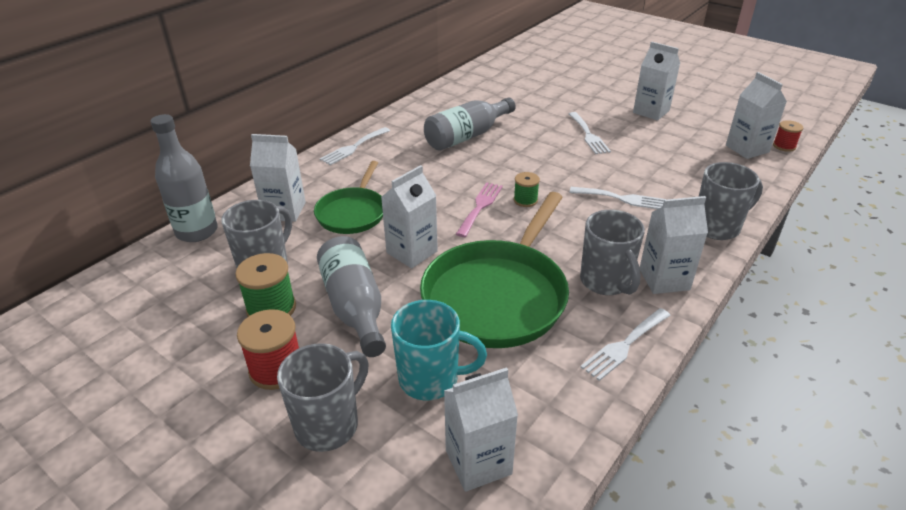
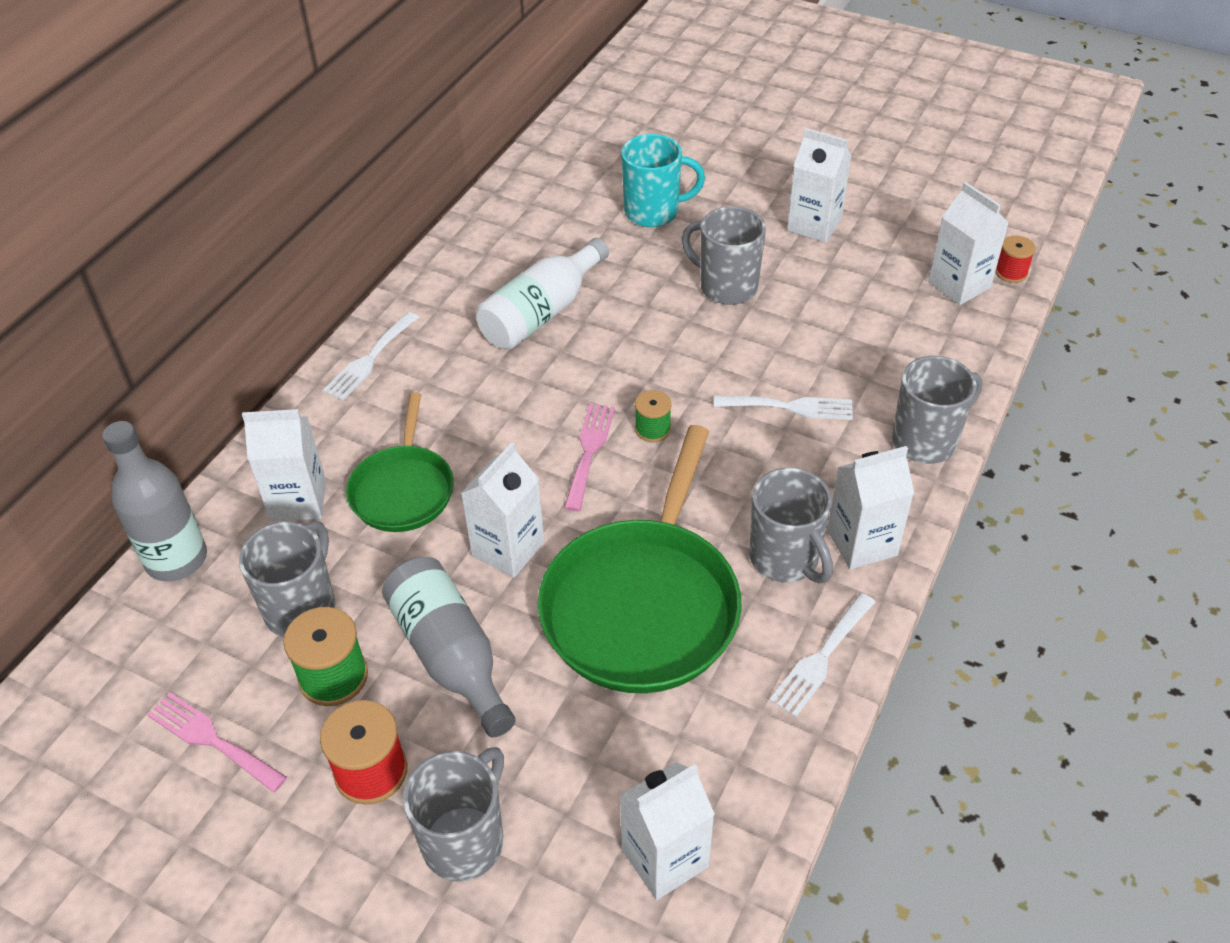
camera: 10 degrees left, 10 degrees up
(176, 334) = (211, 740): none -> pink fork
(431, 379) = (581, 752): turquoise mug -> turquoise mug (653, 212)
(467, 136) = (541, 313): grey bottle -> white bottle
(588, 135) = (726, 287): white fork -> grey mug

